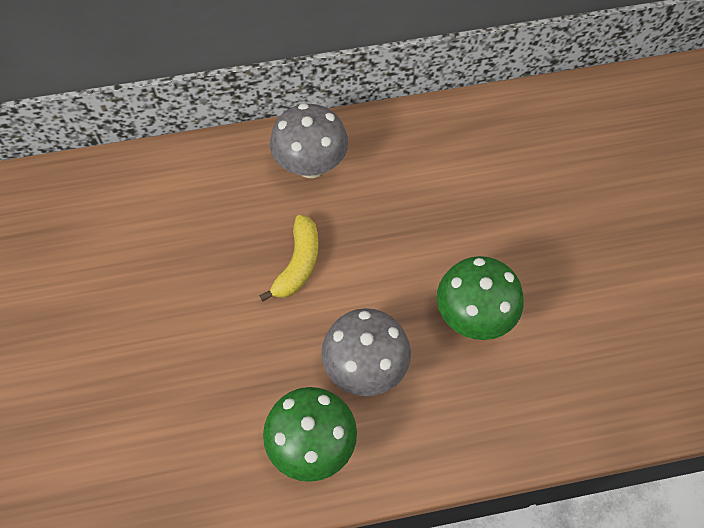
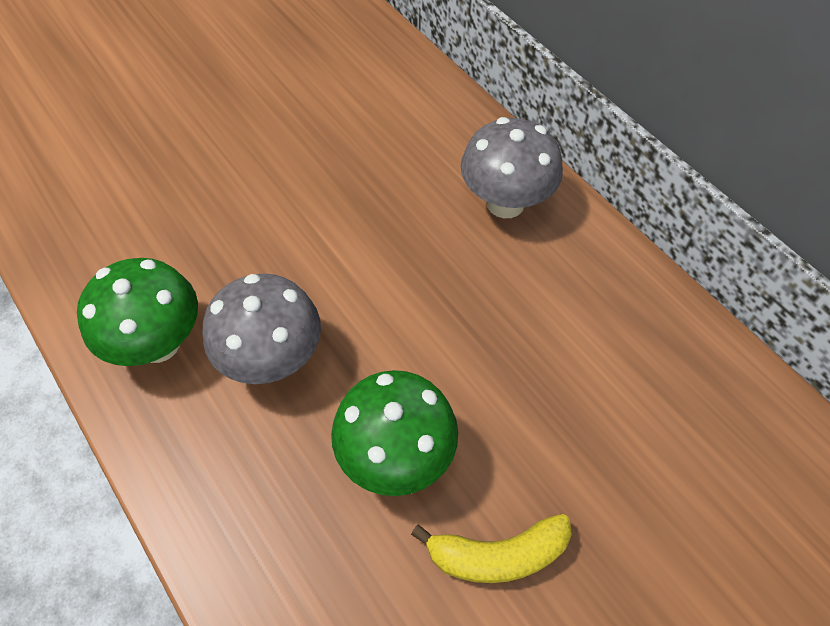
camera: 65 degrees right, 5 degrees down
(298, 264) = (372, 242): yellow banana -> yellow banana (497, 555)

